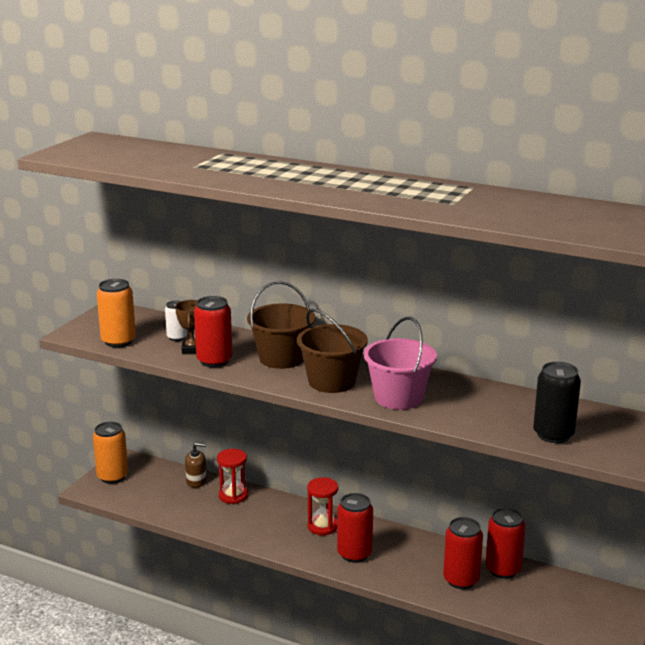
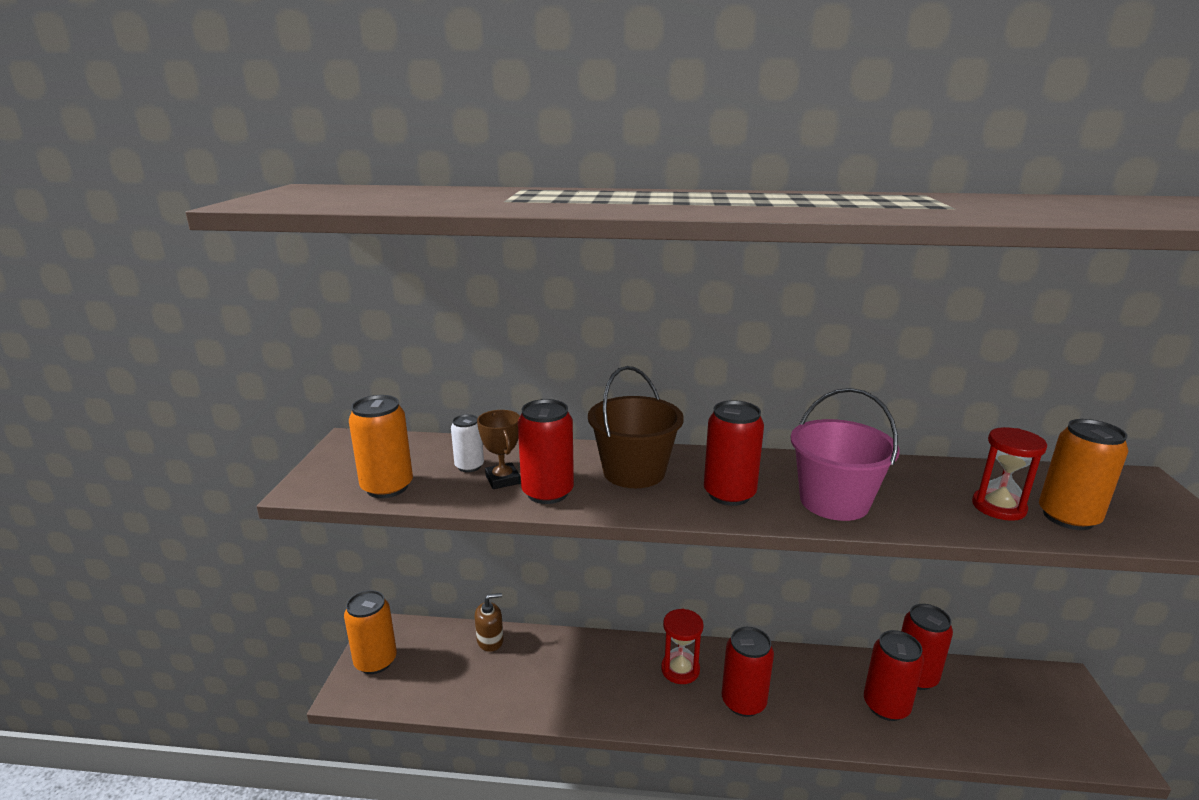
camera: 20 degrees left, 0 degrees up
(233, 496) = (547, 651): red hourglass -> red hourglass (998, 507)
(332, 381) = (729, 494): brown bucket -> red can
(553, 435) = (1068, 517): black can -> orange can

